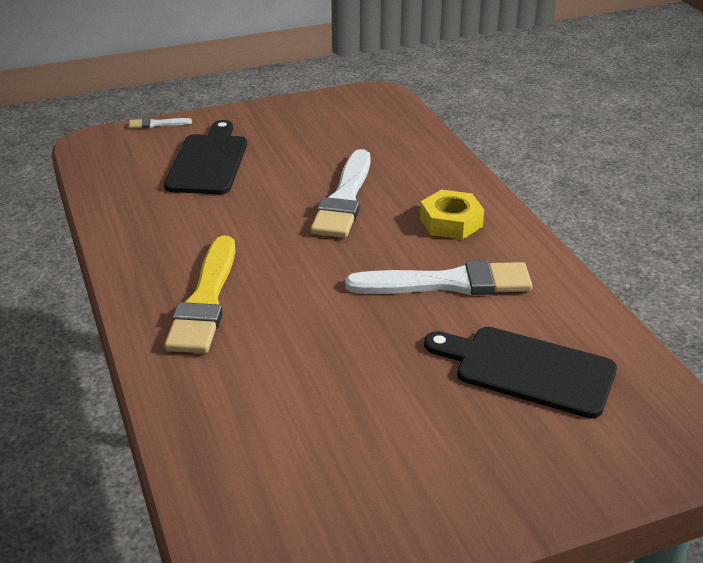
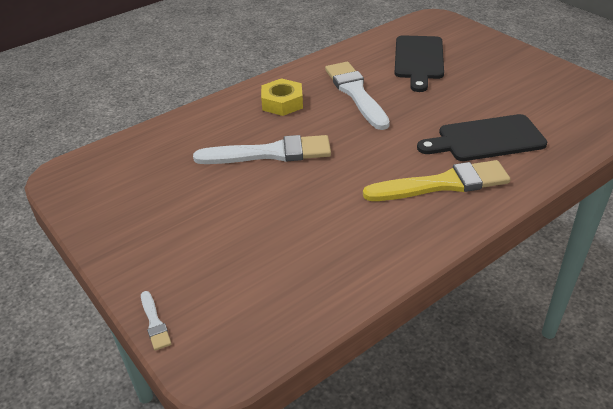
camera: 105 degrees left, 5 degrees up
(208, 162) = (233, 250): black cutting board -> black cutting board (486, 139)

